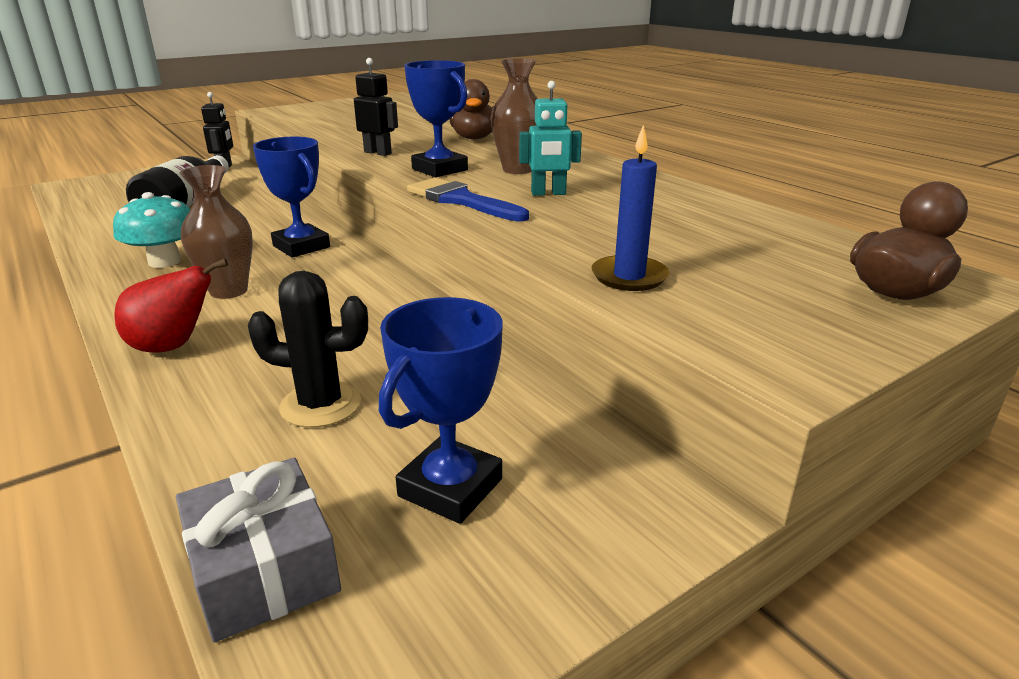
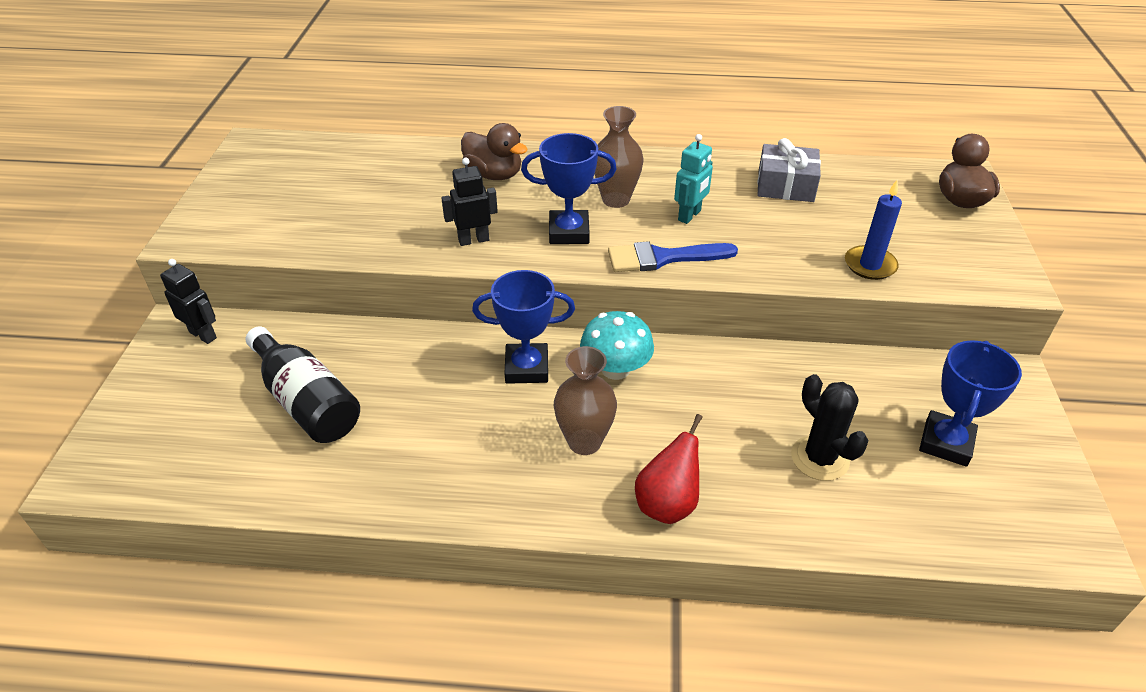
camera: 50 degrees left, 15 degrees up
(165, 261) = (468, 461): turquoise mushroom -> turquoise mushroom (615, 369)
(264, 569) = (973, 539): grey gift -> grey gift (785, 185)
(320, 405) = (819, 458): black cactus -> black cactus turned 75 degrees counterclockwise
(450, 487) = (946, 443): blue trophy -> blue trophy turned 45 degrees clockwise

